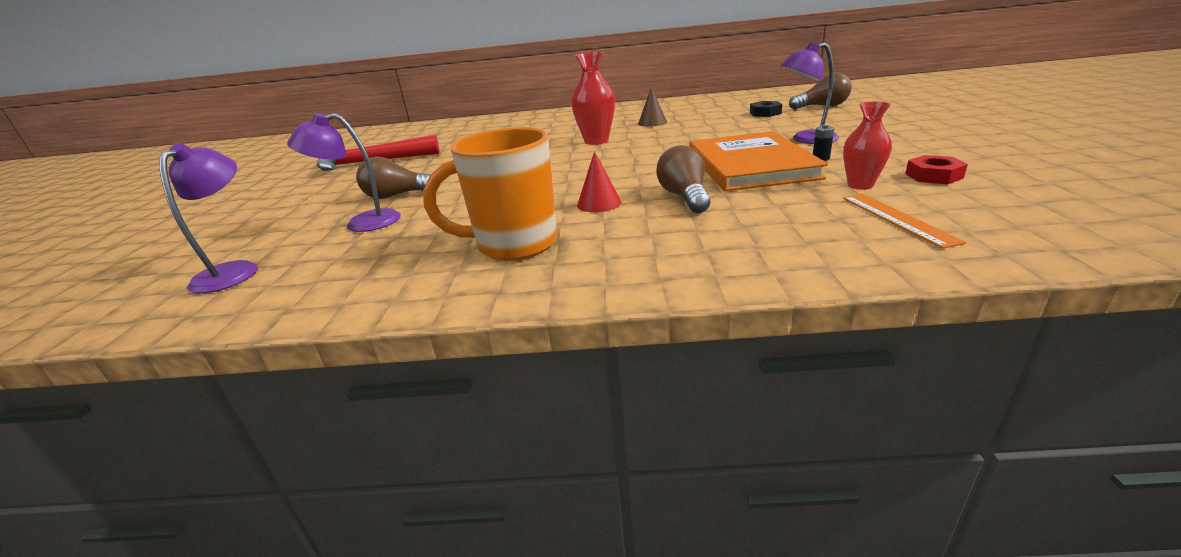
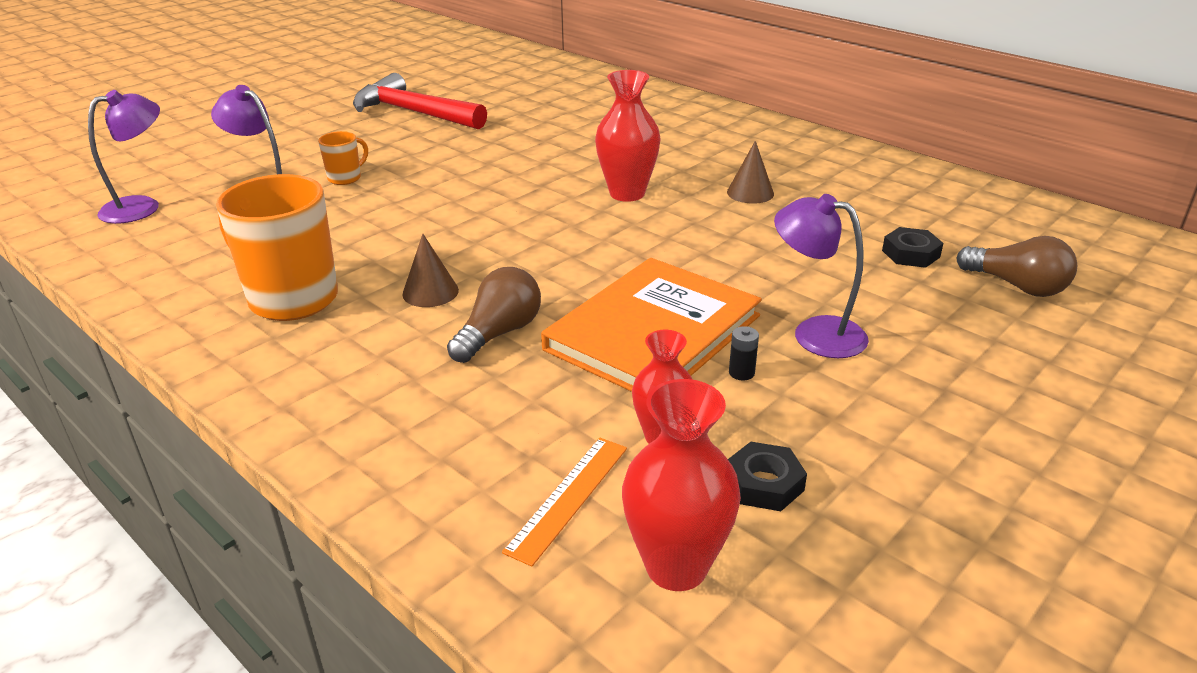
camera: 40 degrees right, 5 degrees up
(397, 196) = (345, 178): brown light bulb -> orange mug
(599, 203) = (430, 292): red cone -> brown cone
(933, 176) = (764, 483): red nut -> black nut
(997, 209) = (676, 567): none -> red vase

